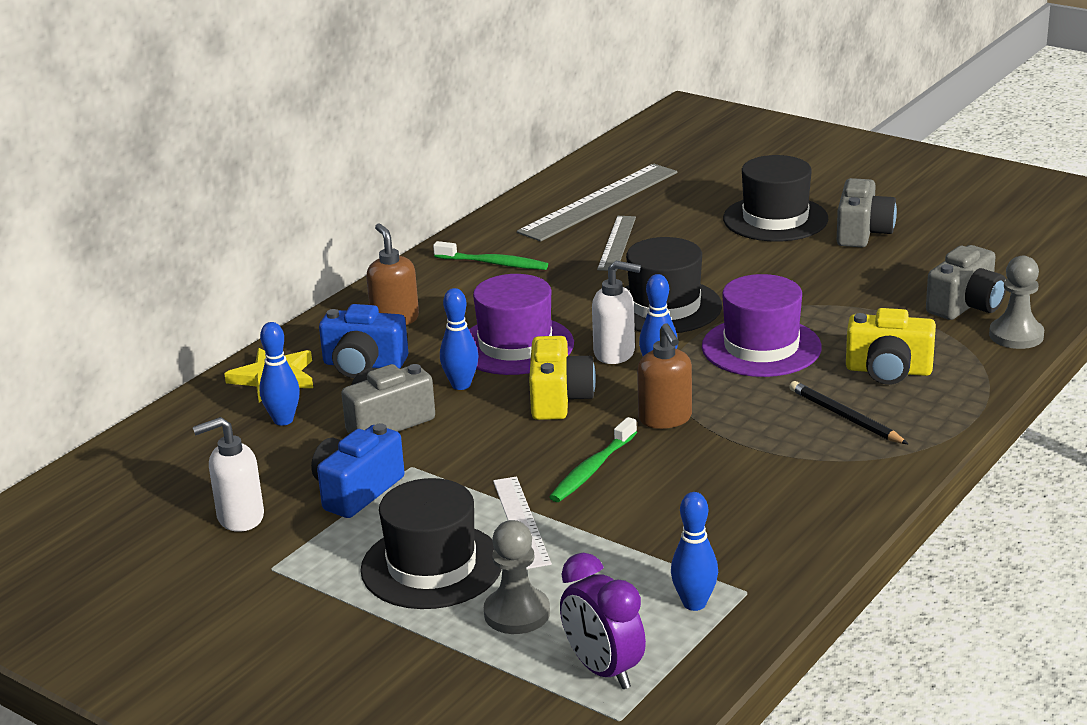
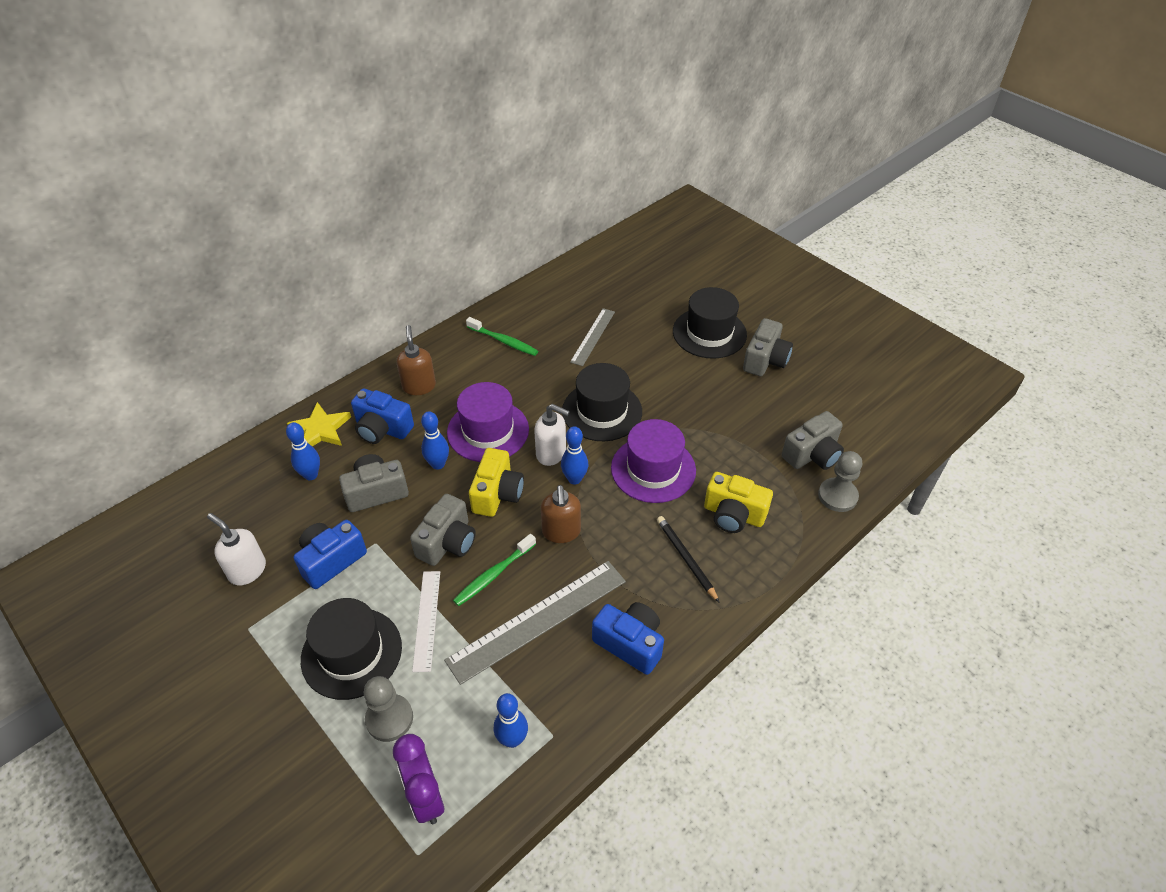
camera: 10 degrees right, 20 degrees up
(240, 518) = (247, 570): white soap dispenser -> white soap dispenser turned 45 degrees clockwise
(513, 451) = (447, 542): none -> grey camera
(599, 202) = (596, 291): grey ruler -> grey ruler (538, 620)
(808, 499) = (630, 643): none -> blue camera

